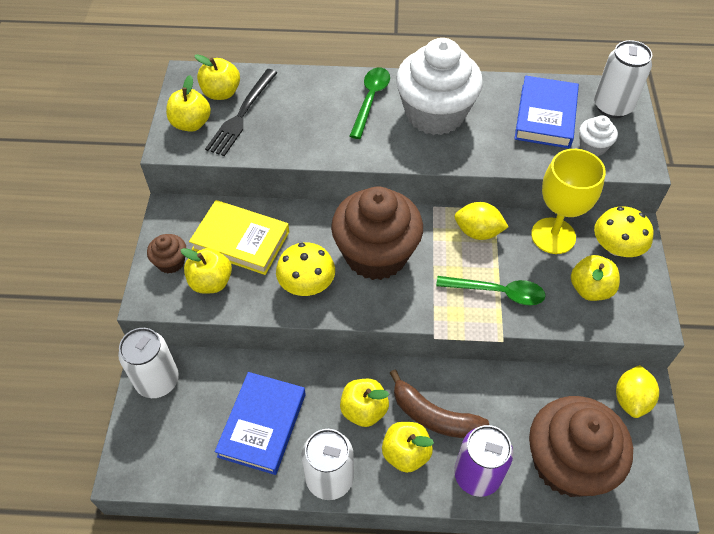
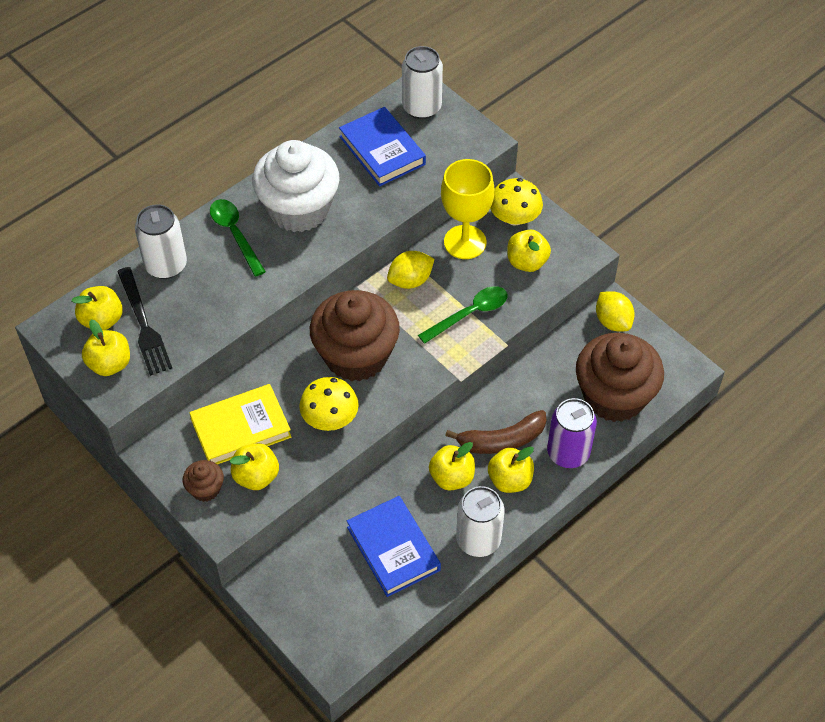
camera: 45 degrees left, 0 degrees up
(157, 381) = (280, 589): white can -> white can (166, 265)
(593, 146) = (439, 151): white cupcake -> none

